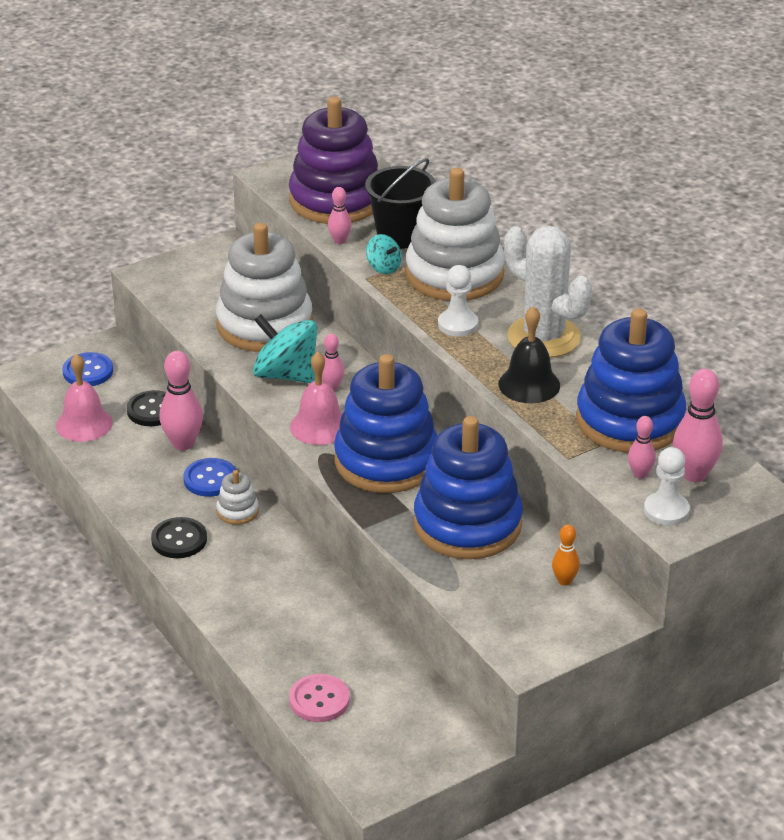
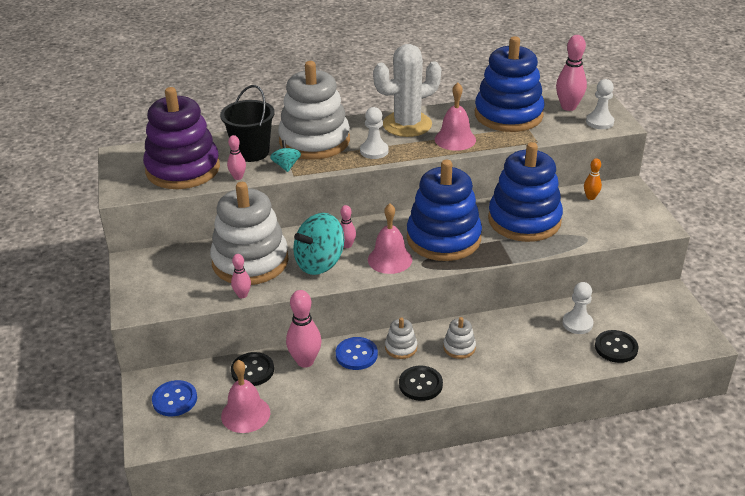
camera: 70 degrees left, 0 degrees up
(258, 559) = (459, 347): none -> white stacking toy
(319, 700) = (616, 348): pink button -> black button
(354, 657) = (577, 323): none -> white pawn
(383, 267) = (286, 166): turquoise spinning top -> turquoise spinning top turned 75 degrees counterclockwise
(529, 384) = (455, 139): black bell -> pink bell
(640, 474) = (562, 123): pink bowling pin -> pink bowling pin (242, 295)

